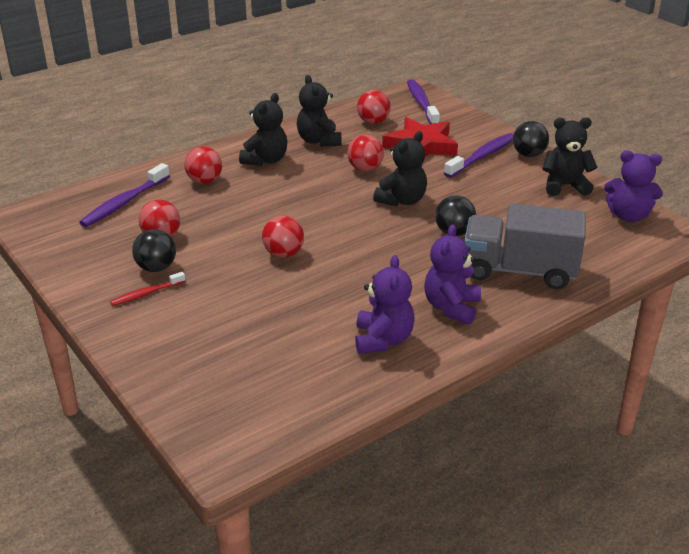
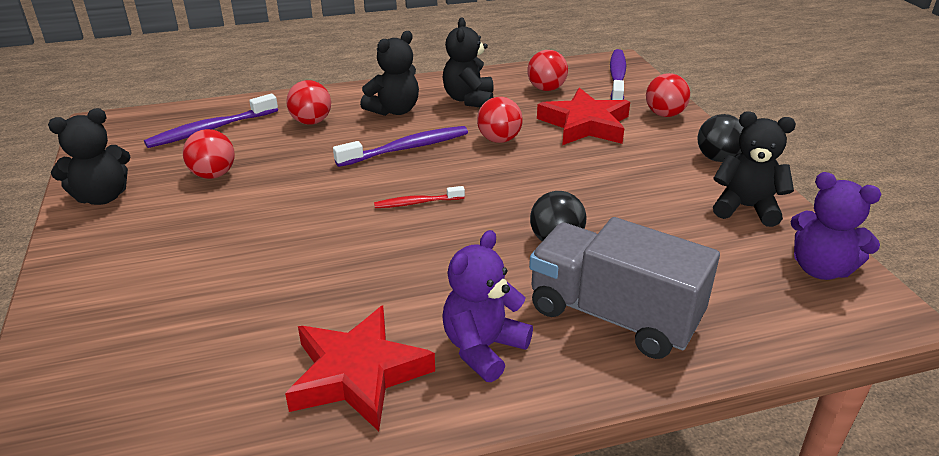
camera: 20 degrees right, 0 degrees up
(146, 293) = (138, 238): red toothbrush -> red toothbrush (417, 203)
(156, 268) = (176, 209): black ball -> none
(283, 254) = (327, 223): red ball -> red ball (664, 114)
(383, 340) = (358, 374): purple teddy bear -> red star
(402, 200) = (517, 186): black teddy bear -> black teddy bear (102, 197)
(482, 156) = (654, 150): purple toothbrush -> purple toothbrush (407, 148)

